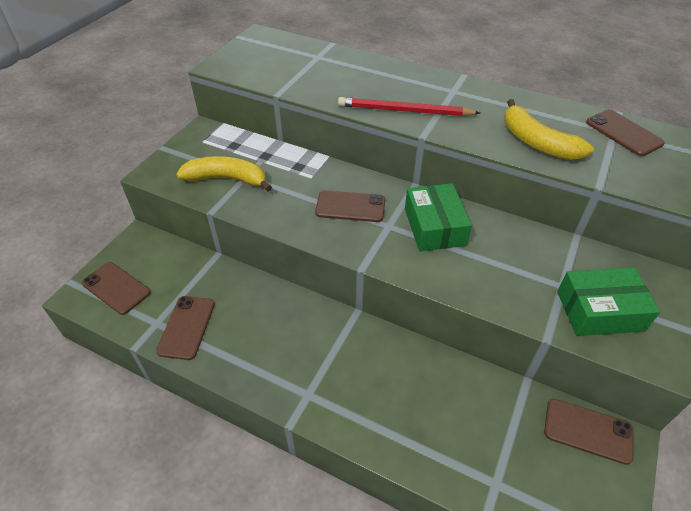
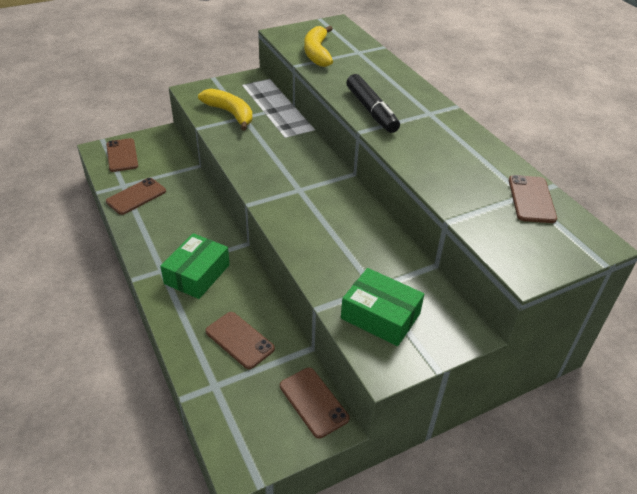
camera: 35 degrees right, 5 degrees down
(350, 207) = (288, 166): brown phone -> brown phone (239, 340)
(405, 111) = (371, 111): red pencil -> black marker
(434, 227) = (330, 205): green box -> green box (197, 274)
(537, 142) = (443, 172): yellow banana -> yellow banana (317, 53)

